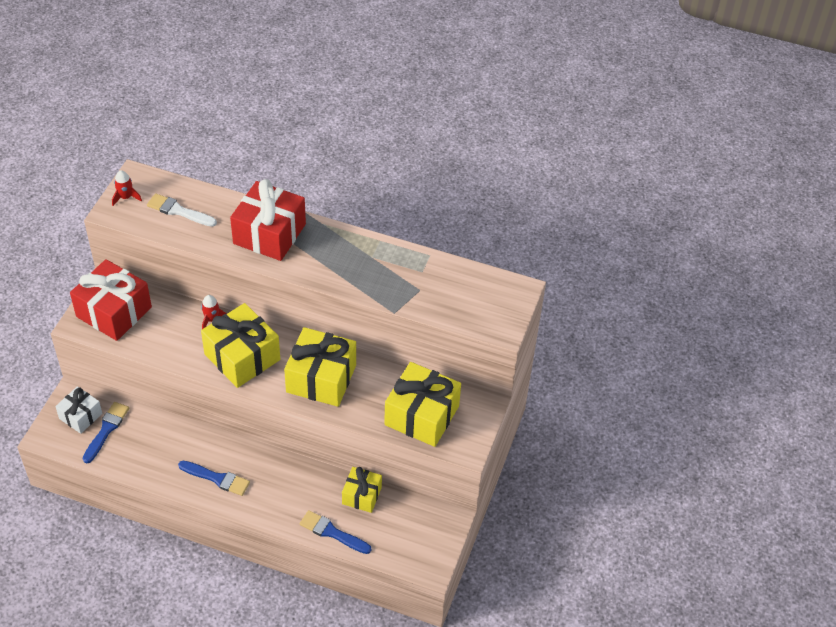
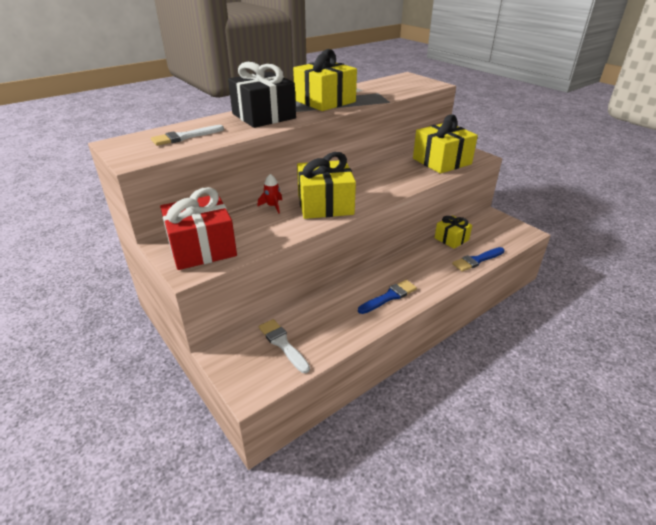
camera: 55 degrees left, 15 degrees down
(80, 416) = (250, 356): white gift -> none
(106, 430) = (282, 344): blue brush -> white brush
(126, 197) = (129, 151): red rocket -> none
(269, 234) = (263, 116): red gift -> black gift
(321, 378) = (378, 182): yellow gift -> yellow gift (325, 101)

